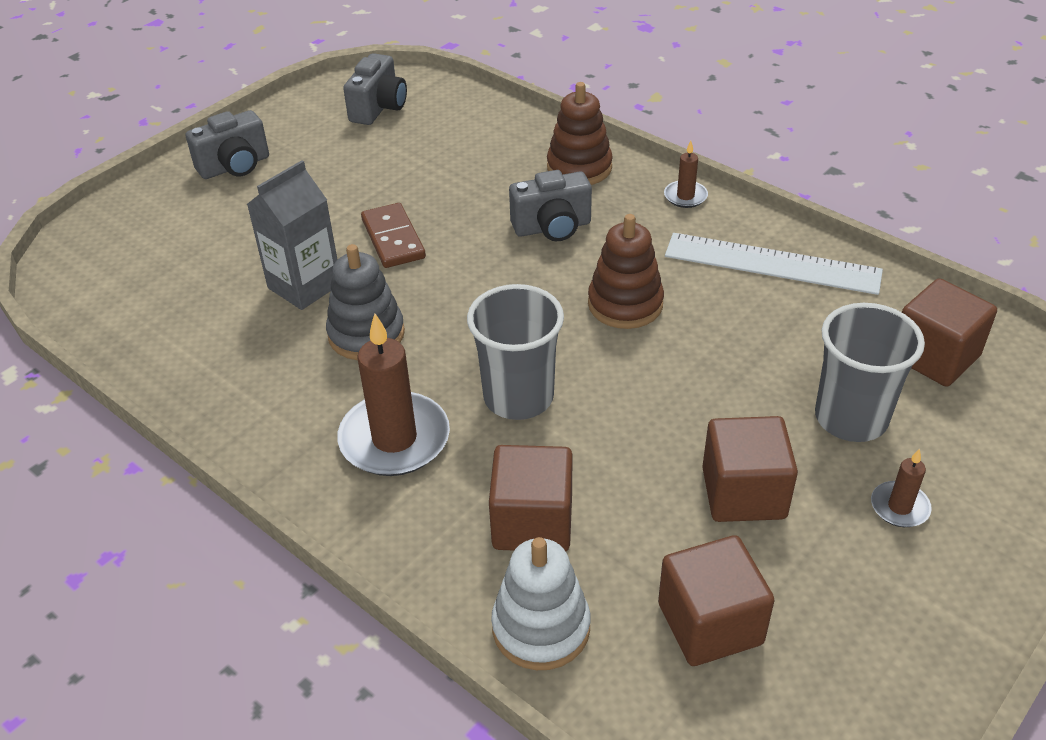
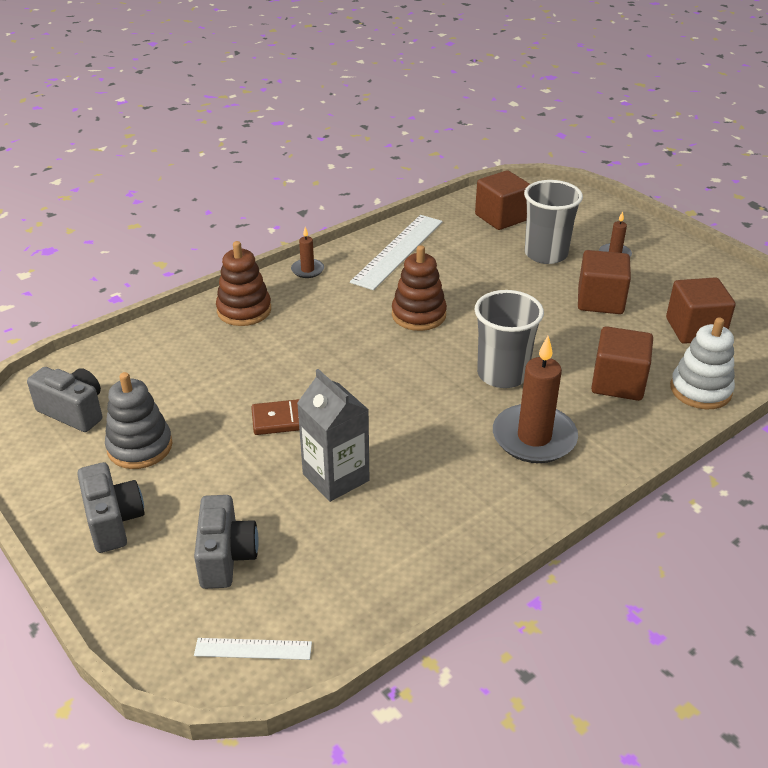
camera: 80 degrees left, 5 degrees down
(82, 276) = (253, 649): none -> white ruler
(366, 334) = (412, 444): grey stacking toy -> grey stacking toy (140, 447)
(552, 227) = (316, 334): grey camera -> grey camera (226, 557)

